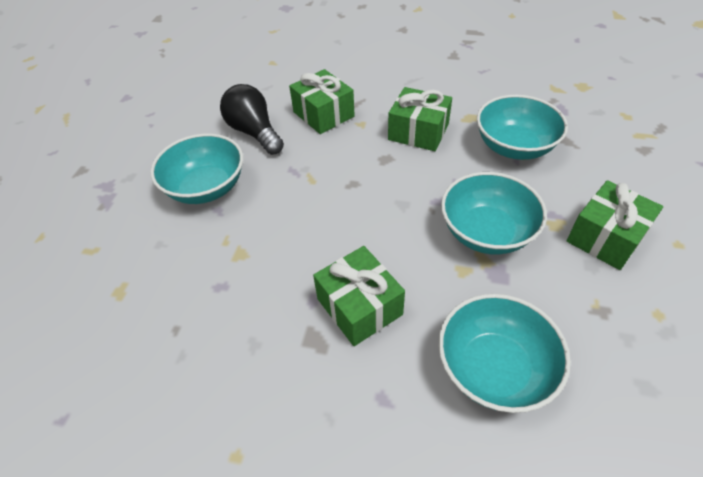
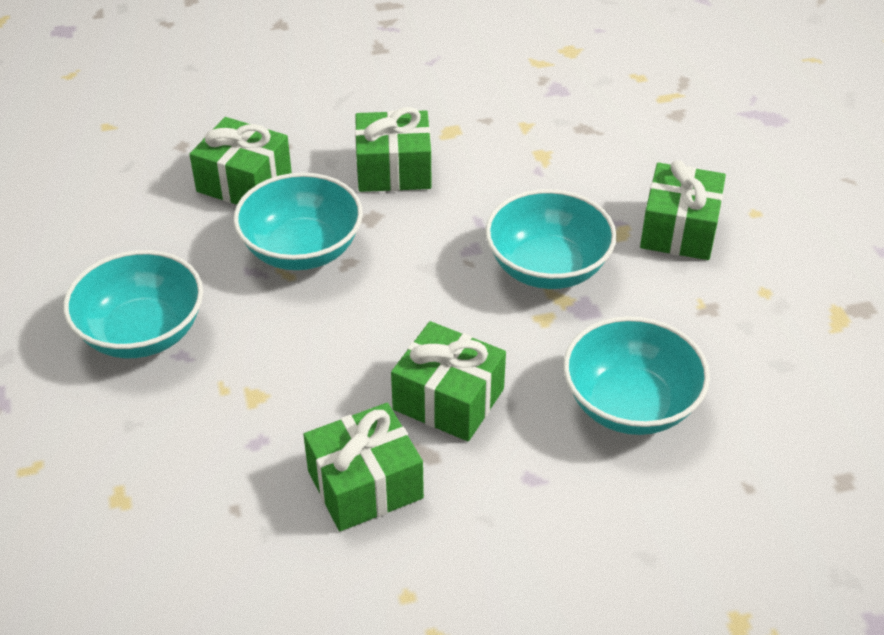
camera: 30 degrees left, 5 degrees down
(254, 132) = (157, 237): black light bulb -> none
(265, 348) = (365, 484): none -> green gift
(514, 147) = (526, 154): turquoise bowl -> turquoise bowl (302, 250)

